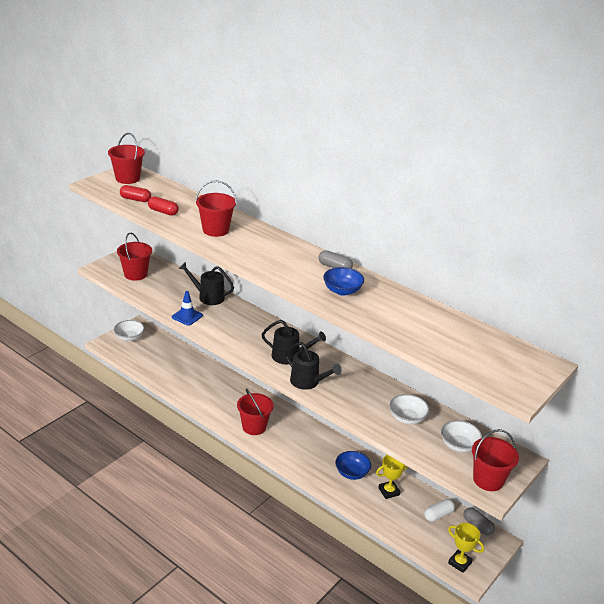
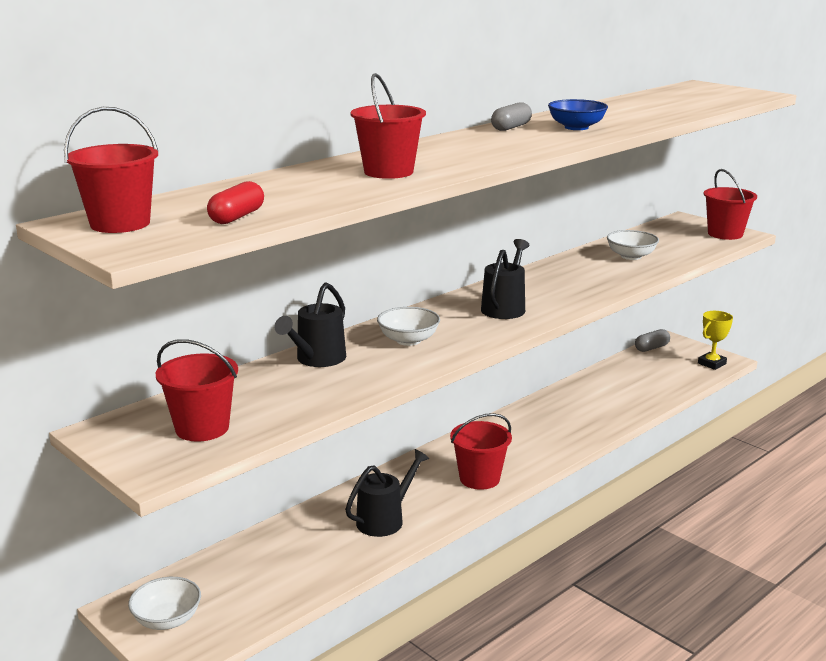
camera: 80 degrees left, 10 degrees down
(163, 212) = (304, 199): red capsule -> none
(187, 316) = (382, 378): blue traffic cone -> none
(308, 382) = (567, 300): black watering can -> black watering can (385, 520)
(352, 473) = (576, 410): blue bowl -> none
(389, 491) = (606, 390): yellow trophy -> none
(438, 515) = (640, 366): white capsule -> none
(459, 445) = (672, 239): white bowl -> white bowl (408, 340)

